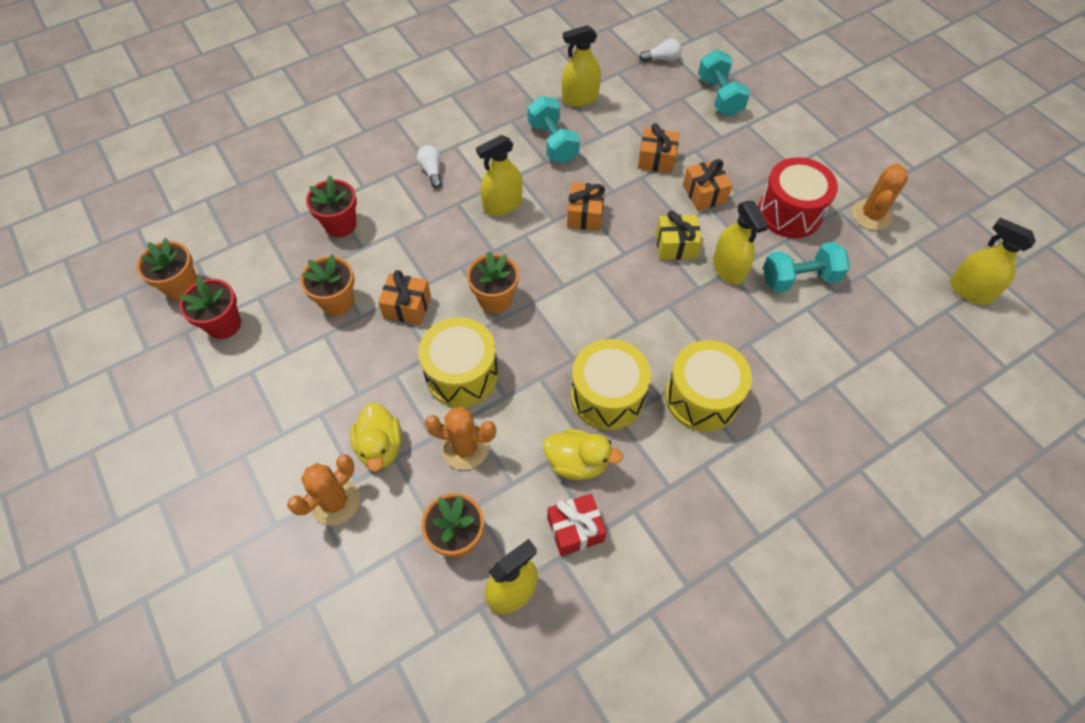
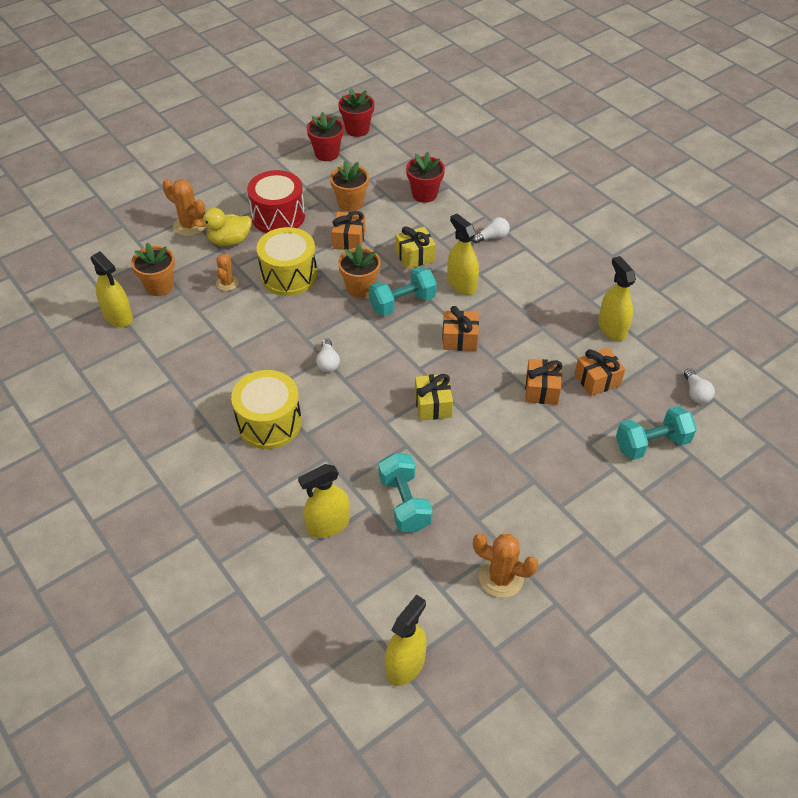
camera: 85 degrees right, 10 degrees down
(182, 287) = (357, 129): orange flower pot -> red flower pot
(449, 243) = (415, 256): none -> yellow gift
(465, 448) = (227, 283): orange cactus -> orange cactus, size x0.64
(553, 142) = (546, 312): turquoise dumbbell -> turquoise dumbbell (402, 303)
(575, 529) = (159, 347): red gift -> none
(577, 462) = (212, 345): yellow duck -> none
(607, 396) = (270, 361): yellow drum -> none
(612, 337) = (328, 362): none -> white light bulb
(704, 194) = (503, 428): orange gift -> orange gift (597, 380)
(728, 269) = (410, 445): yellow spray bottle -> yellow spray bottle (328, 525)
(790, 212) = (491, 500): red drum -> red drum (278, 216)

